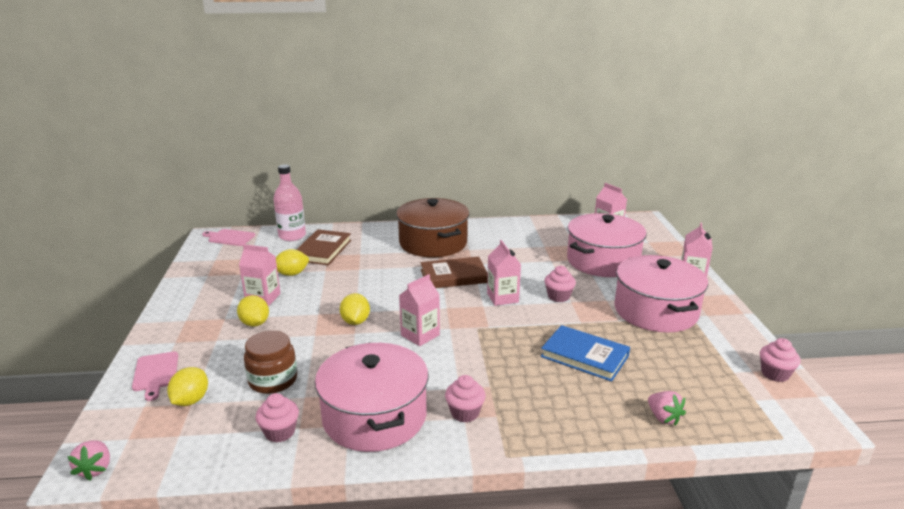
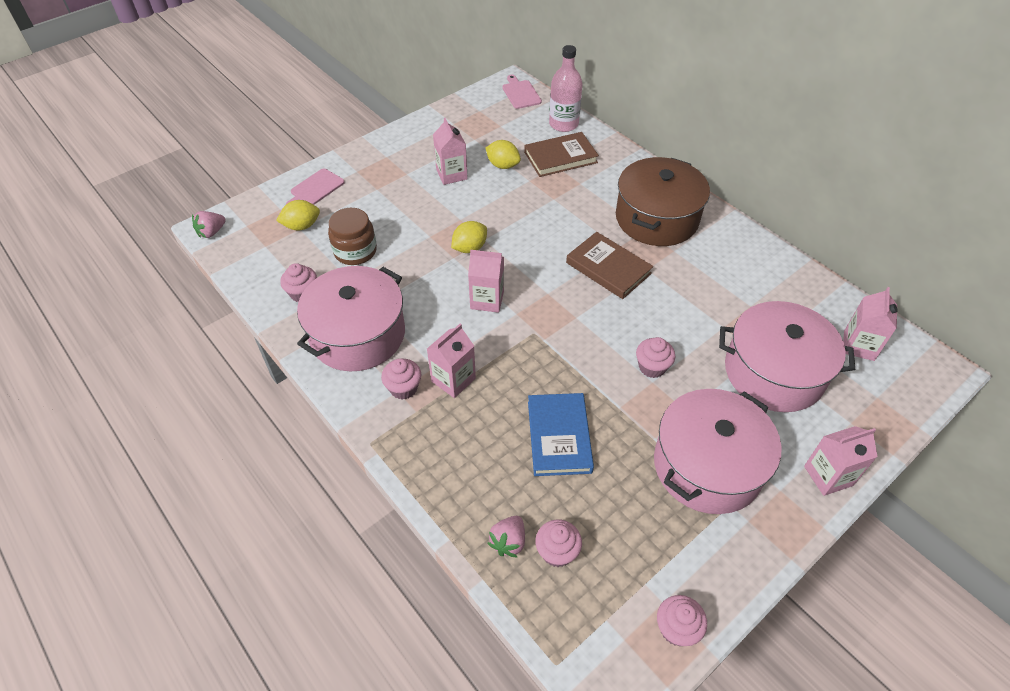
camera: 55 degrees right, 25 degrees up
(255, 323) = (414, 194): yellow lemon -> none
(502, 298) = (605, 324): pink carton -> pink carton (453, 380)
(686, 398) = (557, 552): none -> pink cupcake

